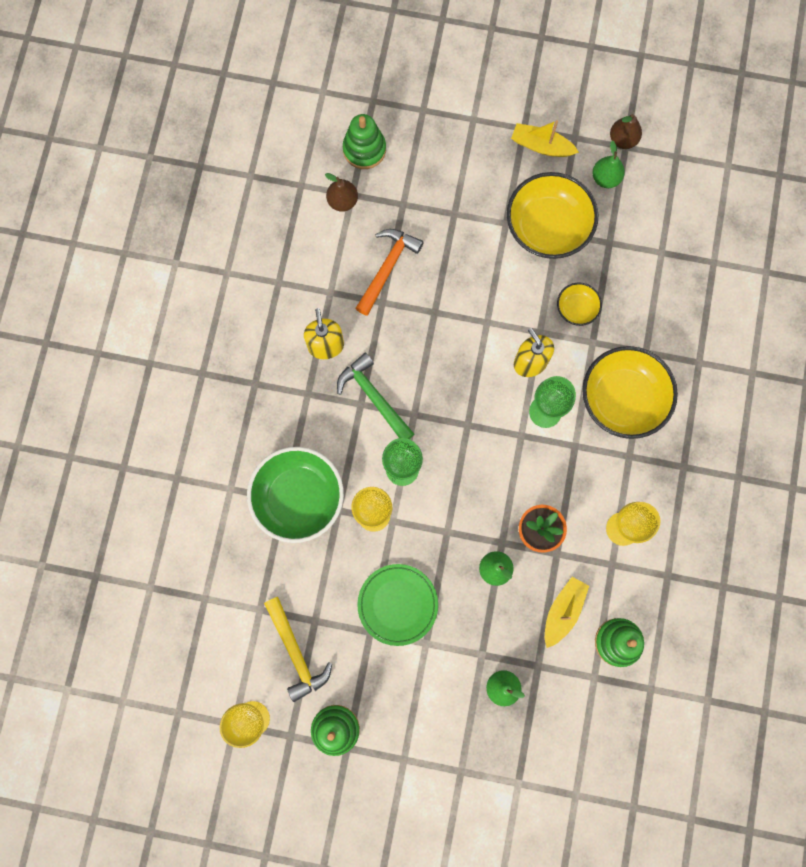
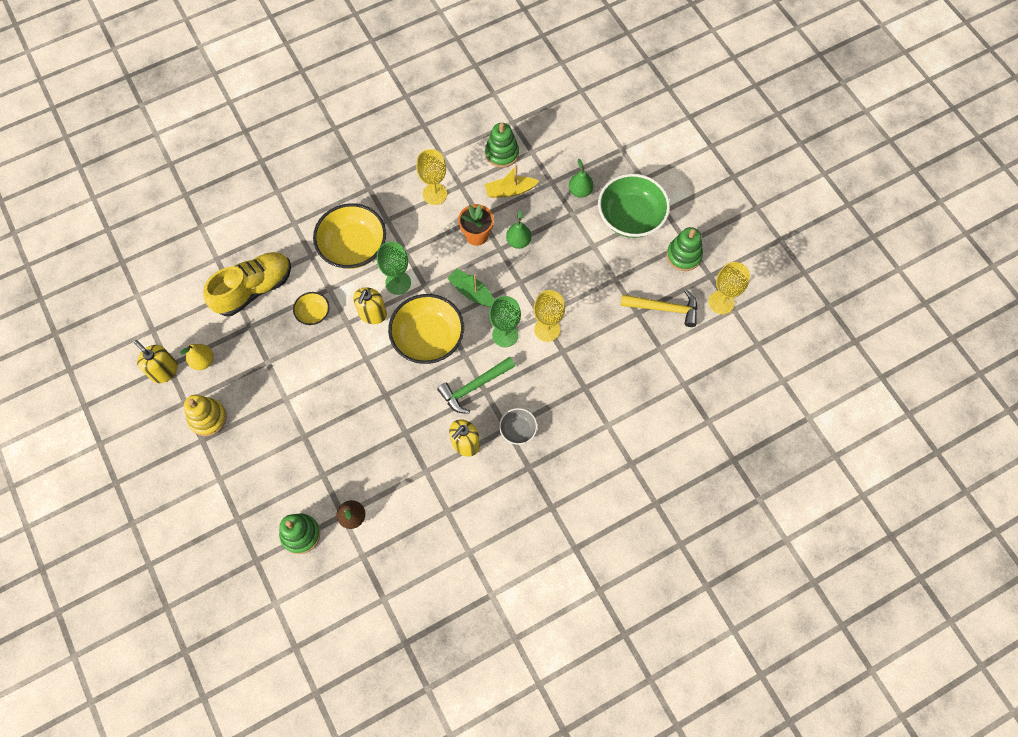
camera: 130 degrees left, 10 degrees down
(296, 653) = (664, 308): yellow hammer -> yellow hammer turned 75 degrees clockwise
(297, 402) = (518, 430): none -> grey bowl
(298, 498) = (576, 380): green bowl -> green bowl (630, 217)
(374, 397) = (474, 387): green hammer -> green hammer turned 45 degrees clockwise
(387, 268) = (378, 448): orange hammer -> none
(397, 604) = (586, 276): green plate -> none
(476, 474) = (471, 292): none -> green boat
(541, 146) = (208, 418): yellow boat -> yellow stacking toy
(548, 227) = (268, 370): yellow bowl -> yellow bowl (428, 338)
(605, 178) = (203, 361): green pear -> yellow pear
(622, 140) = (164, 371): brown pear -> yellow soap dispenser
(649, 273) = (254, 289): none -> yellow shoe

